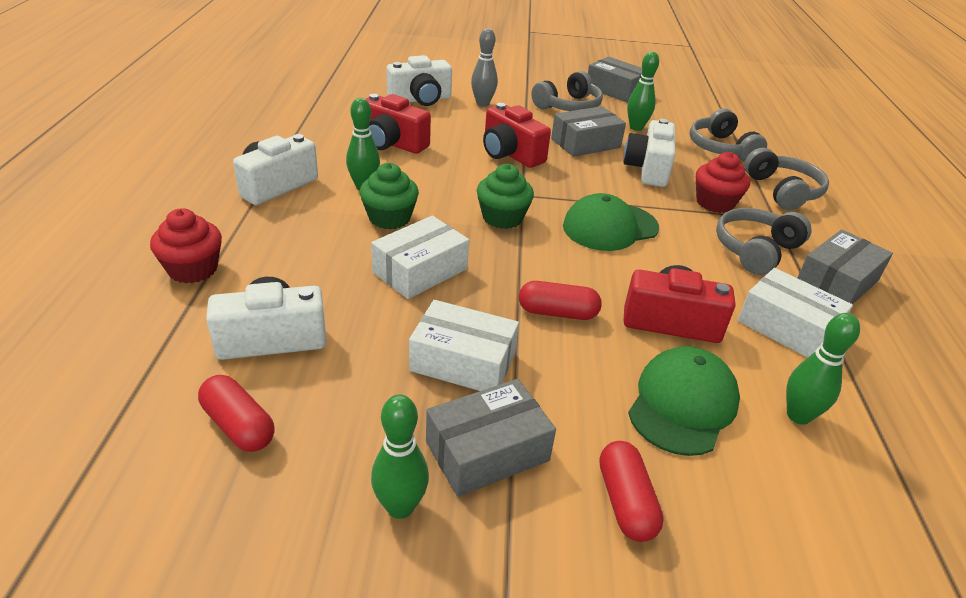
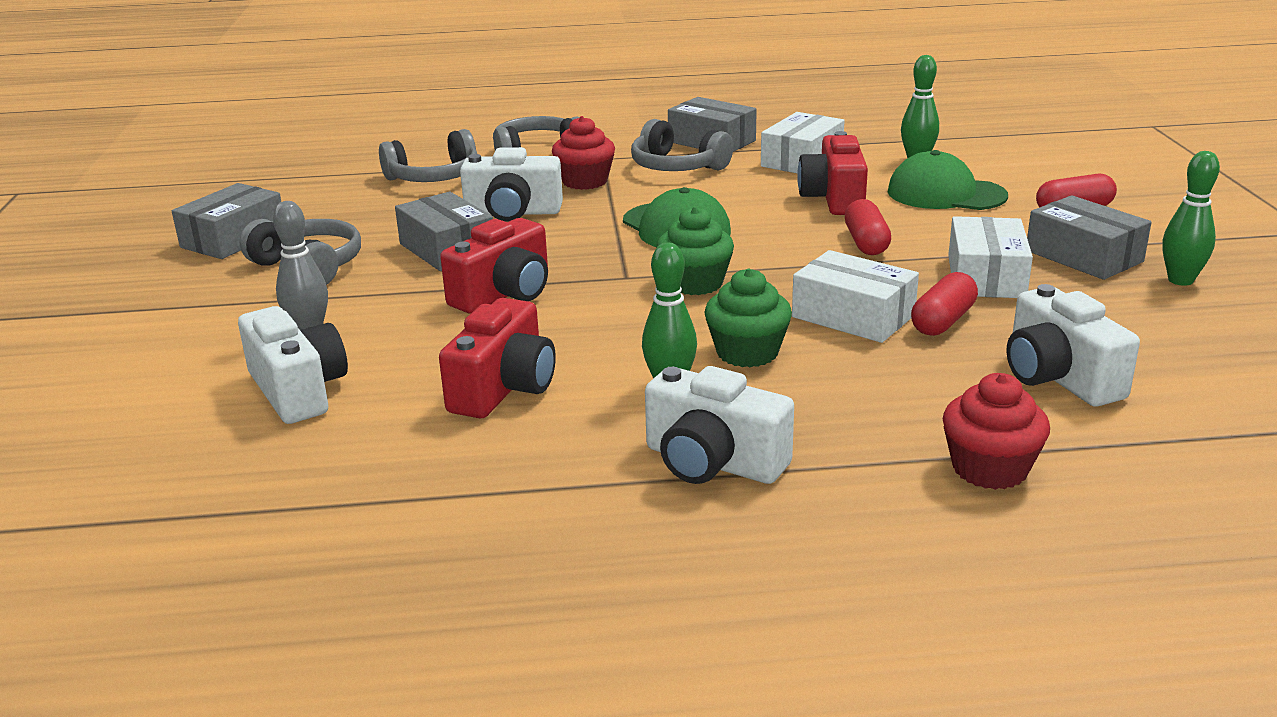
camera: 95 degrees left, 10 degrees down
(238, 425) = (1192, 364): red capsule -> red capsule (943, 321)
(636, 127) = (381, 222): green bowling pin -> none

